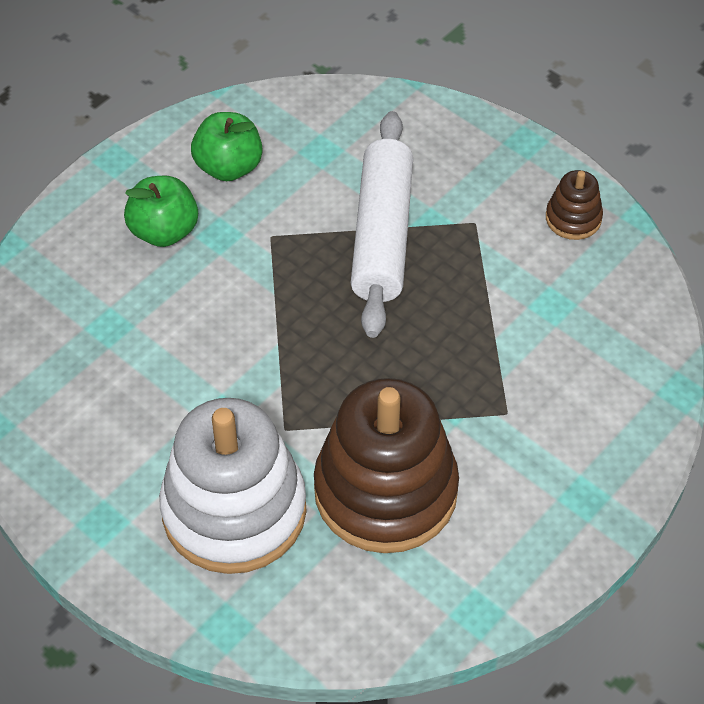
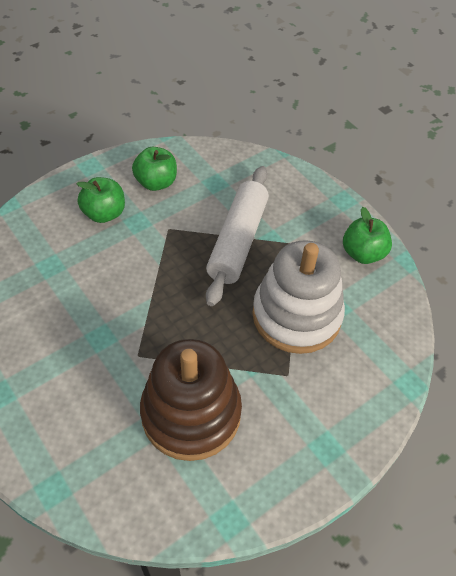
camera: 10 degrees right, 0 degrees up
(234, 510) = (86, 405): white stacking toy -> white stacking toy (296, 315)
(573, 218) = (363, 253): brown stacking toy -> green apple

